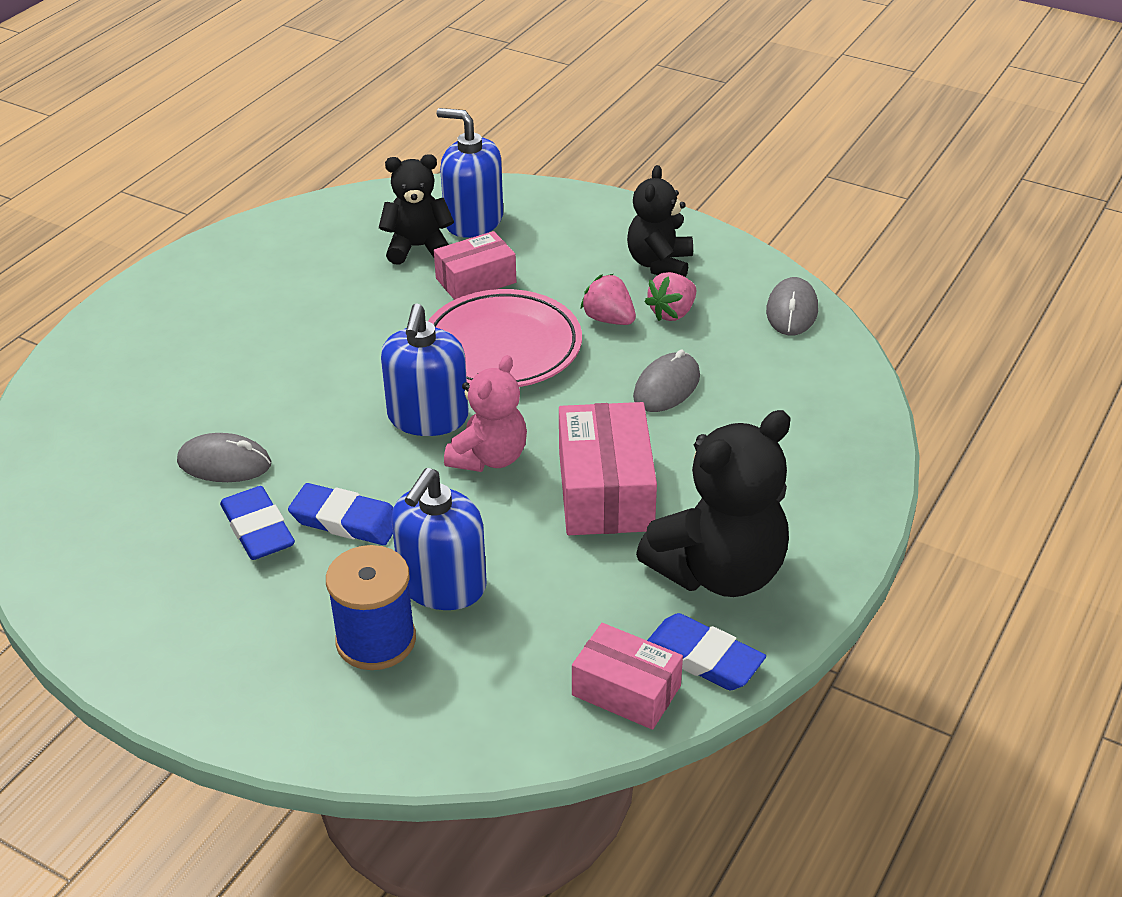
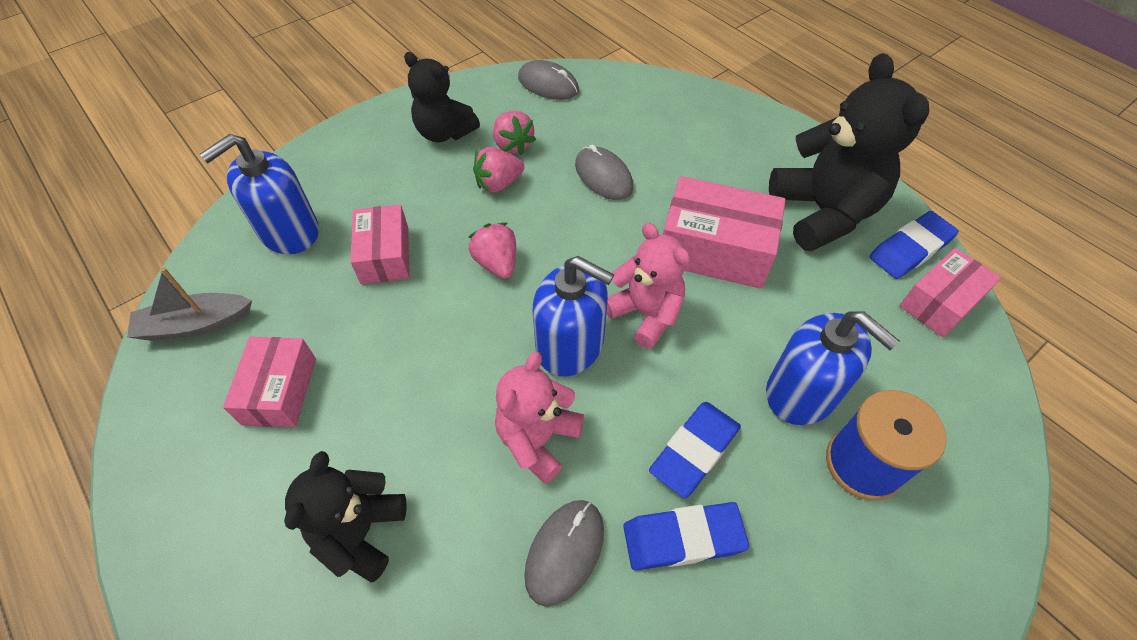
camera: 70 degrees left, 15 degrees up
(311, 275) = (279, 391): none -> pink box
(321, 423) = (538, 439): none -> pink teddy bear
(353, 213) = (195, 325): none -> grey boat
(418, 248) = (300, 285): black teddy bear -> black teddy bear (360, 532)
(502, 347) = (497, 263): pink plate -> pink strawberry

